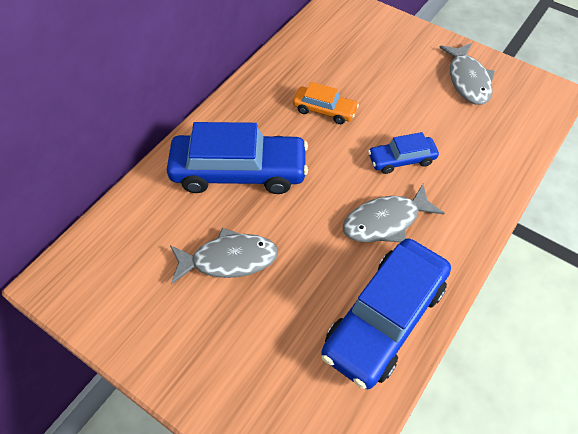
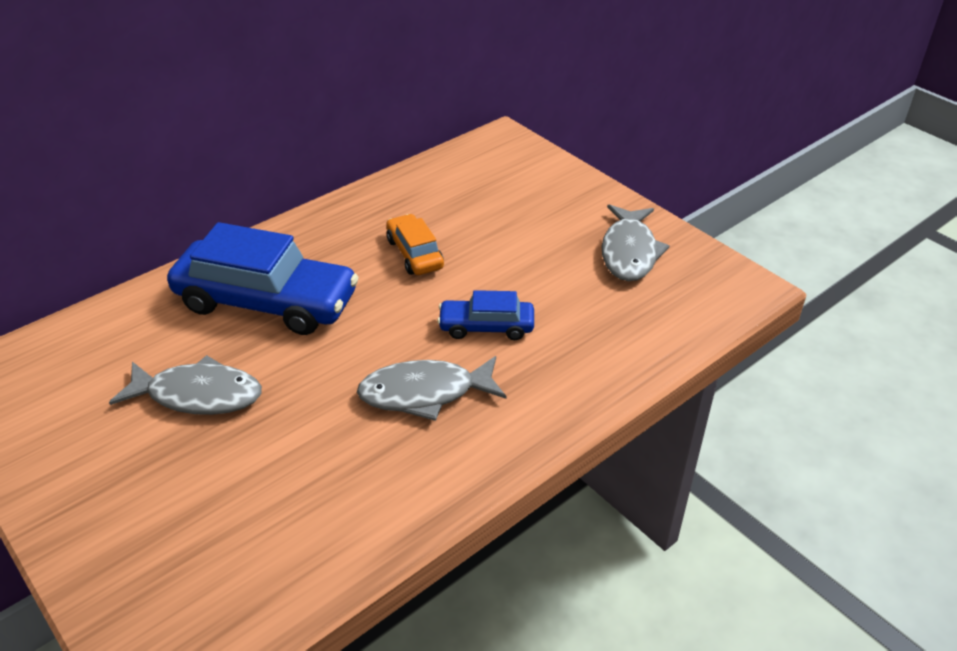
camera: 15 degrees right, 15 degrees down
(324, 110) = (415, 254): orange car -> orange car turned 150 degrees counterclockwise
(384, 318) = (359, 505): blue car -> none

